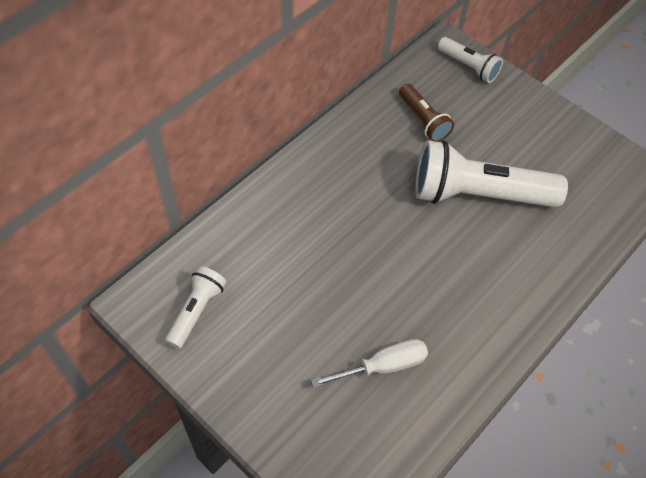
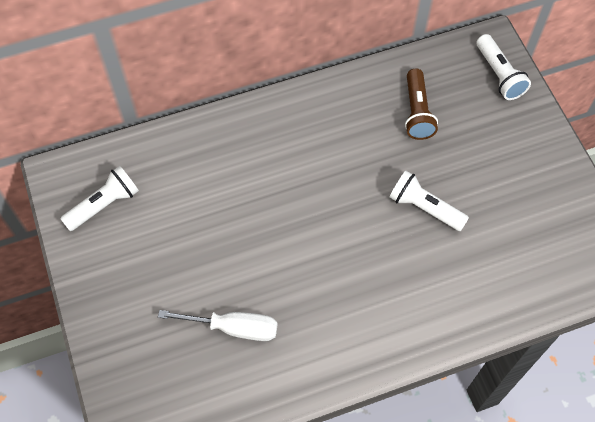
camera: 30 degrees right, 5 degrees up
(477, 194) = (424, 207): white flashlight -> white flashlight, size x0.51

